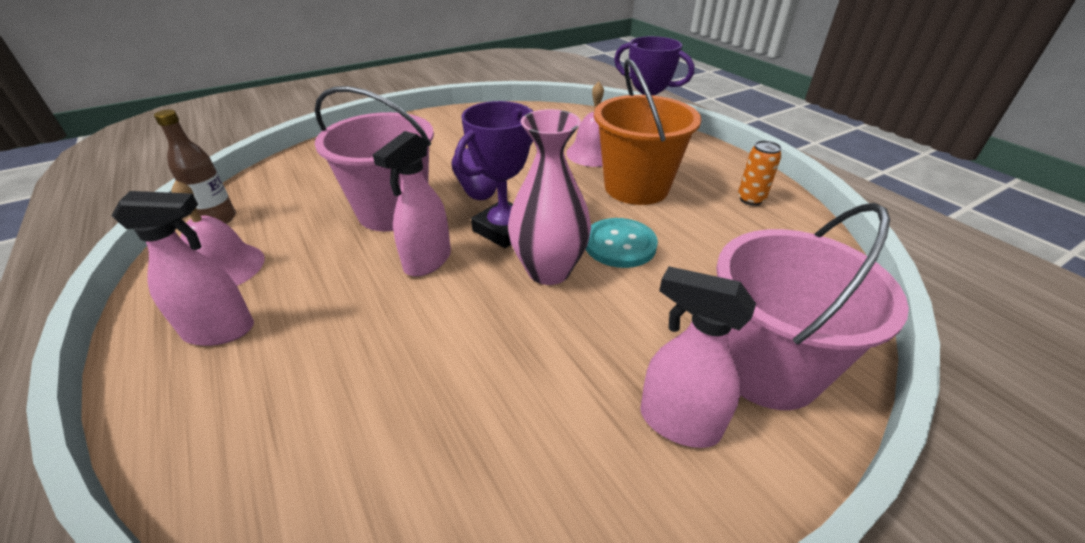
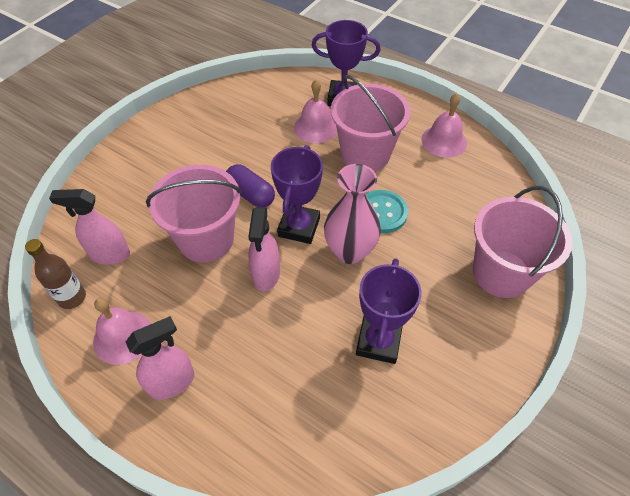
camera: 25 degrees left, 15 degrees up
(510, 387) = (378, 342): none -> purple trophy
(636, 187) = (365, 154): orange bucket -> pink bucket
(678, 422) = (473, 324): pink spray bottle -> pink spray bottle (109, 254)
(750, 199) = (444, 141): orange can -> pink bell

